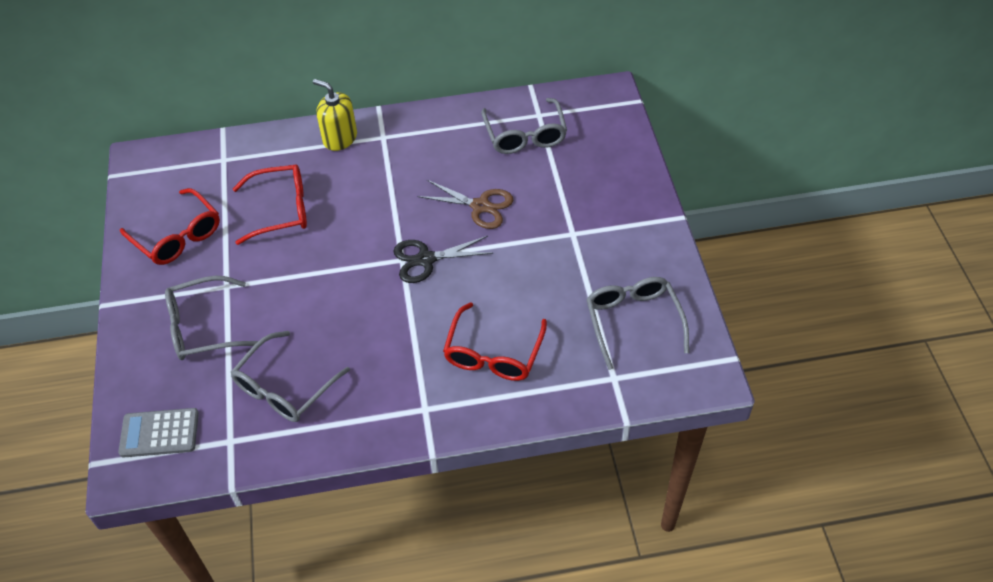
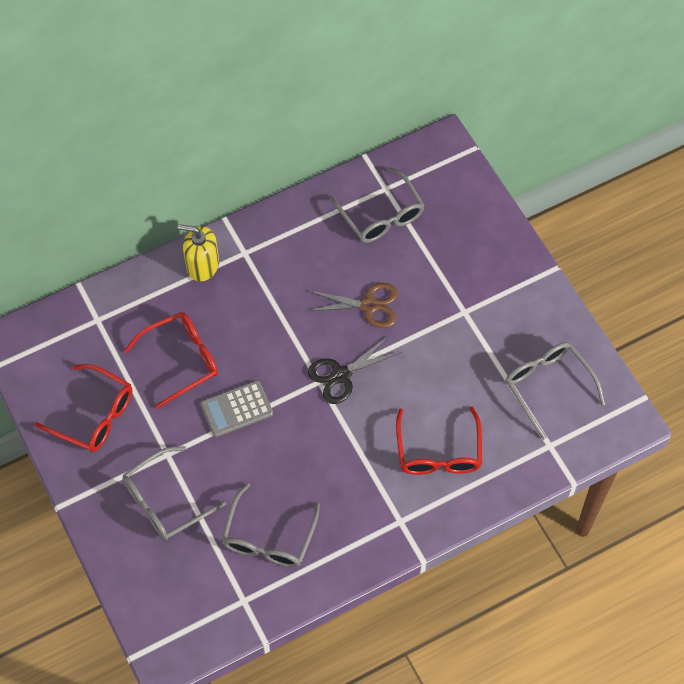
camera: 20 degrees left, 10 degrees up
(159, 433) = (177, 612): grey calculator -> grey calculator (236, 409)

